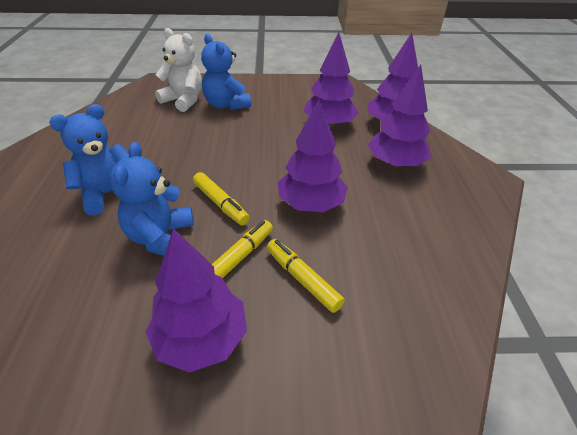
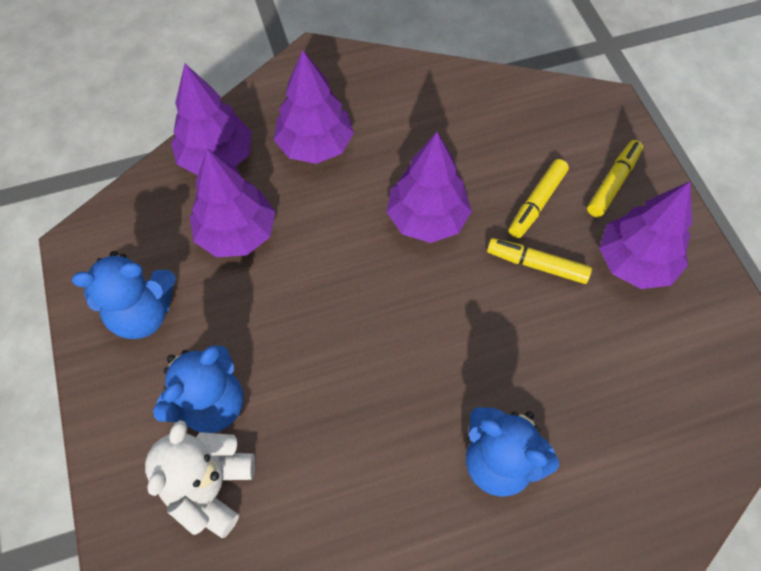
camera: 105 degrees left, 20 degrees up
(161, 238) = (543, 353): blue teddy bear -> blue teddy bear (143, 313)
(221, 204) = (463, 313): yellow marker -> yellow marker (613, 183)

